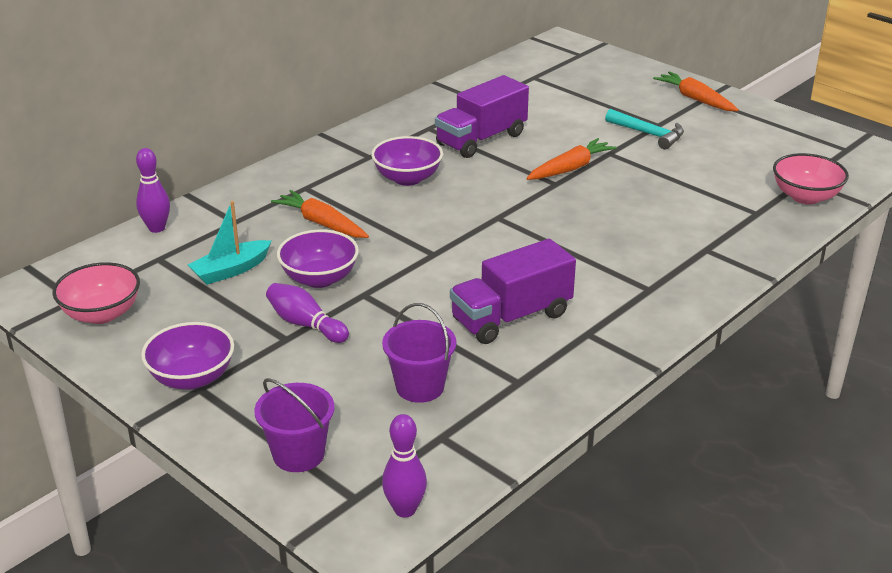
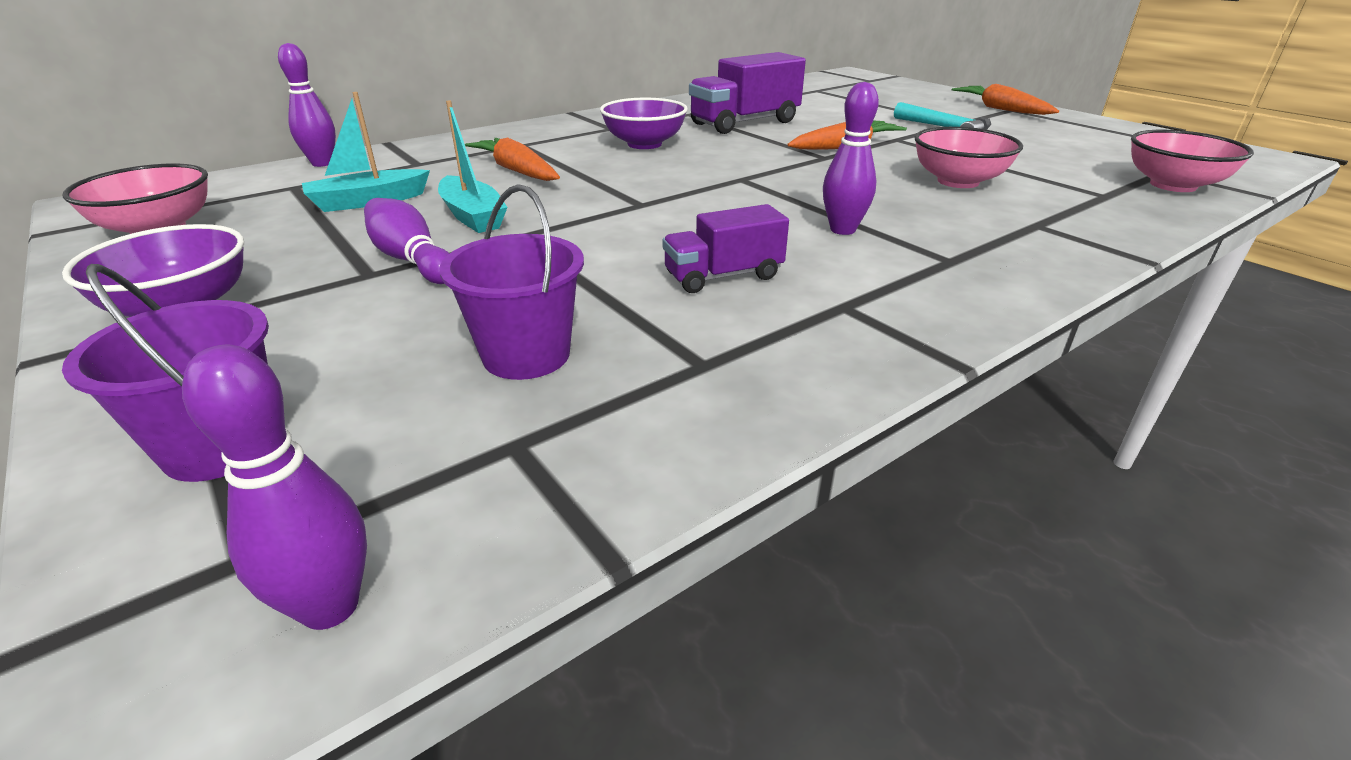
camera: 10 degrees right, 0 degrees up
(319, 278) = (473, 216): purple bowl -> turquoise boat
(511, 317) = (723, 276): purple truck -> purple truck, size x0.60
(579, 267) = (842, 230): none -> purple bowling pin
(656, 206) = (958, 181): none -> pink bowl

